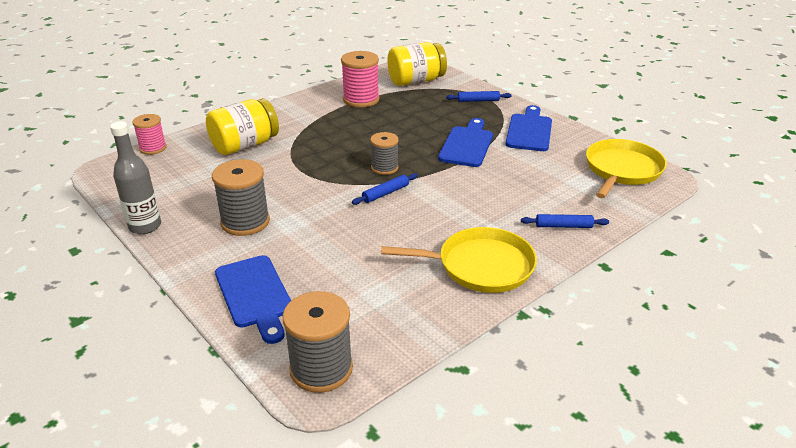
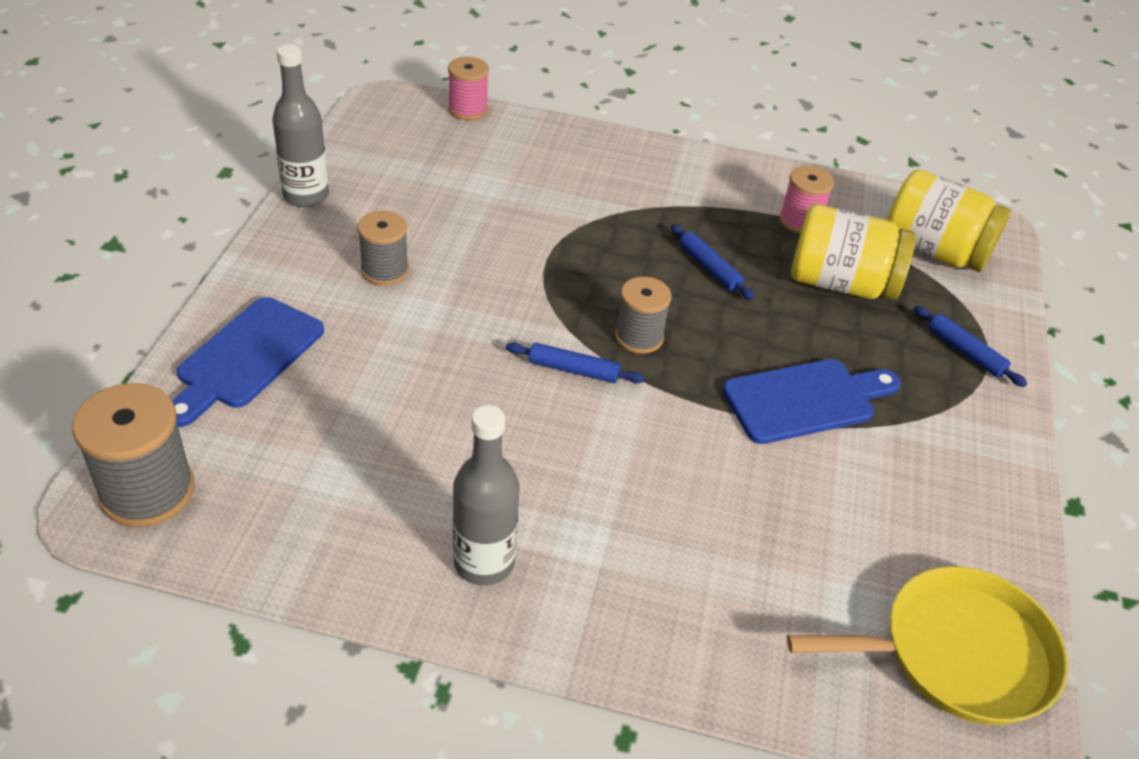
camera: 50 degrees right, 10 degrees up
(245, 145) = (553, 177): yellow jar -> yellow jar (841, 283)
(245, 222) = (385, 270): grey spool -> grey spool, size x0.64
(361, 99) = (800, 221): pink spool -> pink spool, size x0.64
(480, 266) = (484, 562): yellow pan -> grey bottle
(529, 131) = (943, 462): blue cutting board -> none
(563, 226) = (685, 630): blue rolling pin -> blue rolling pin (709, 268)

